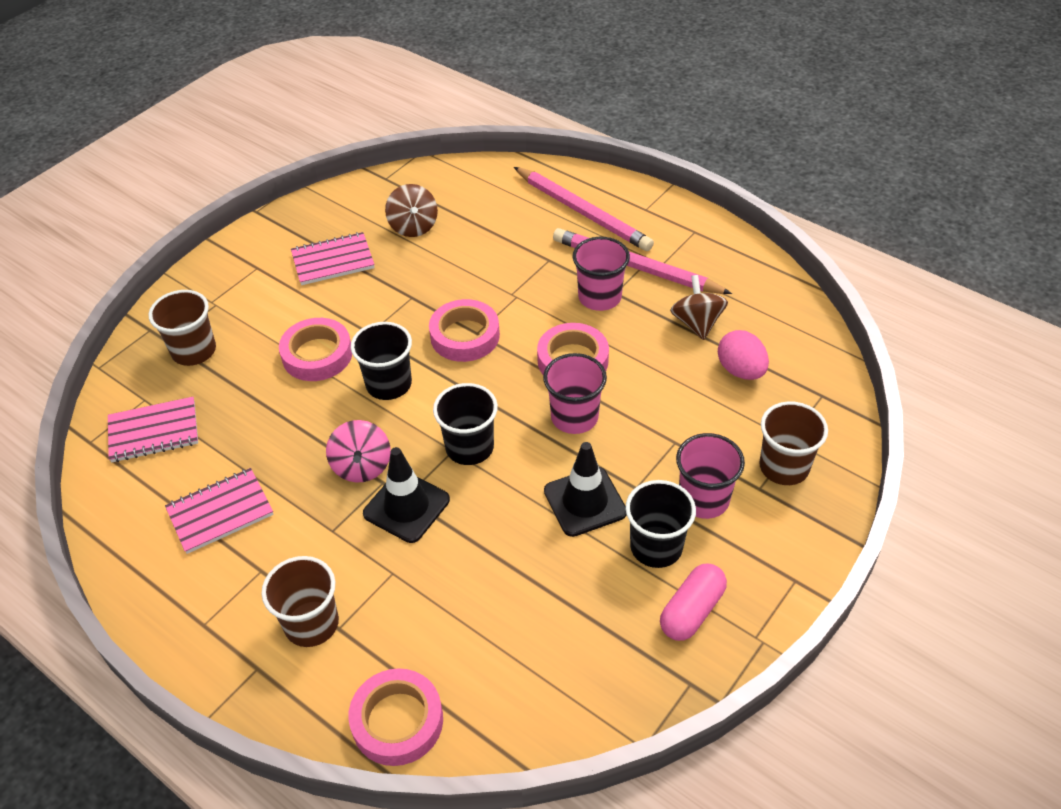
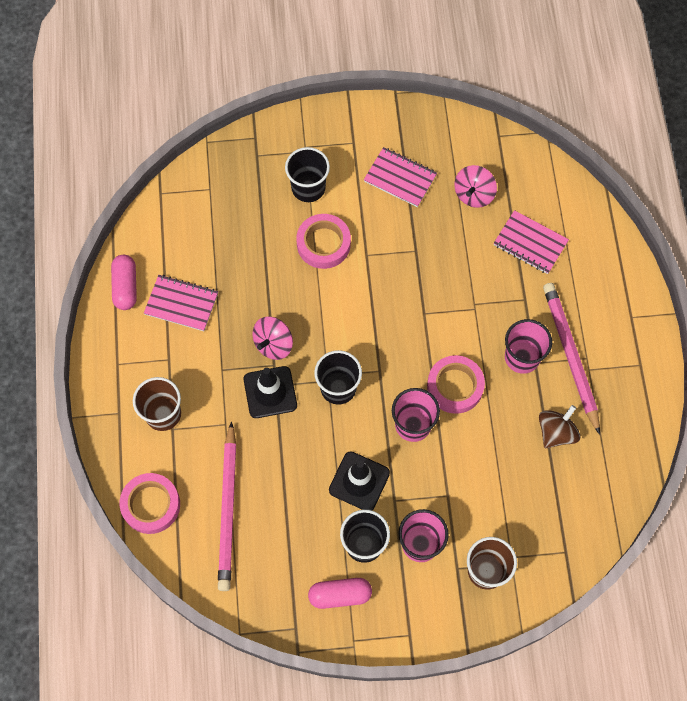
camera: 45 degrees right, 20 degrees up
(136, 548) = (126, 287): none -> pink capsule
(154, 432) = (195, 217): pink notebook -> pink notebook (530, 243)
(194, 351) = (263, 177): brown cup -> none
(389, 384) = (340, 303): black cup -> black cup (308, 188)
(413, 226) = (473, 194): brown spinning top -> pink spinning top
(465, 336) = (415, 309): pink tape -> none
(583, 212) = (589, 281): pink pencil -> pink pencil (228, 509)
(740, 370) = (540, 489): pink egg -> none

